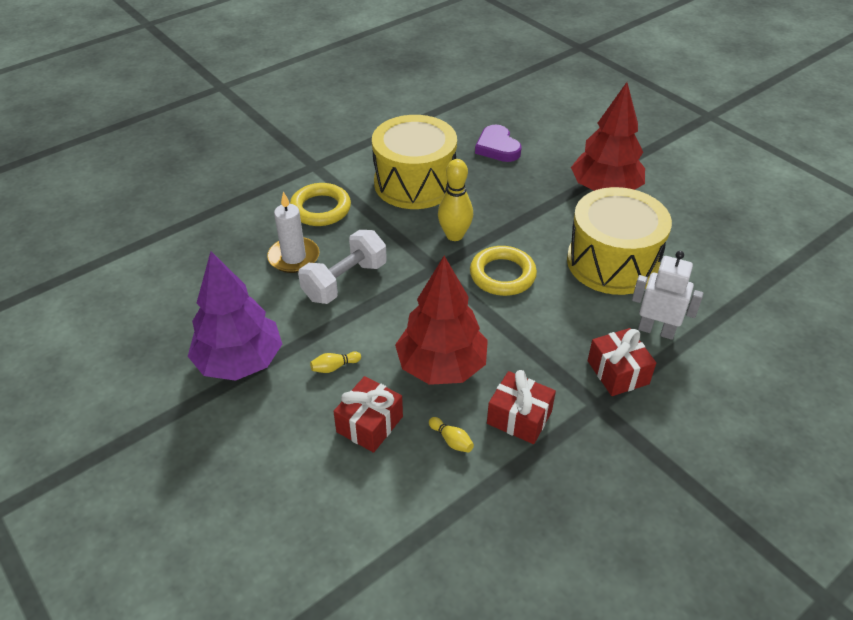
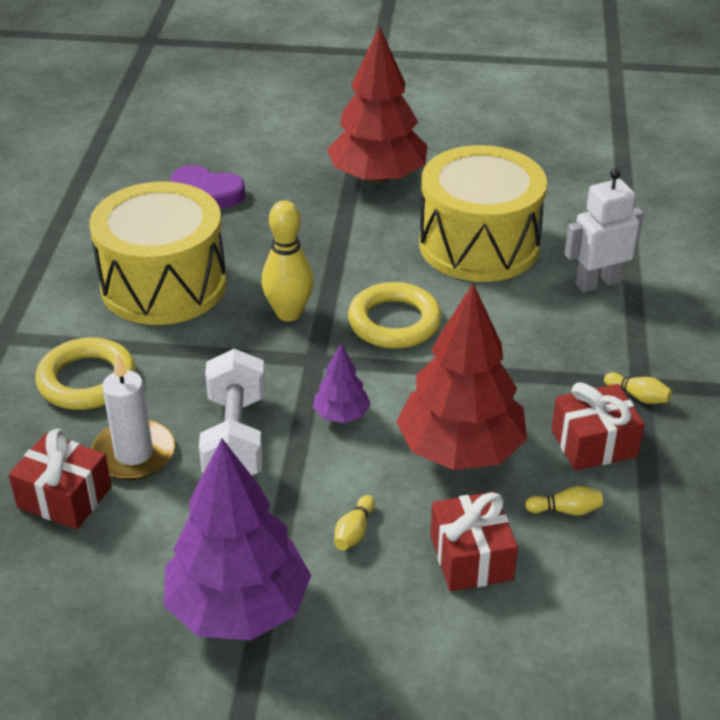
camera: 45 degrees left, 5 degrees down
(408, 305) = (341, 415): none -> purple tree
(584, 411) = (638, 396): none -> yellow bowling pin
(618, 372) = (617, 342): red gift -> red gift (64, 497)

